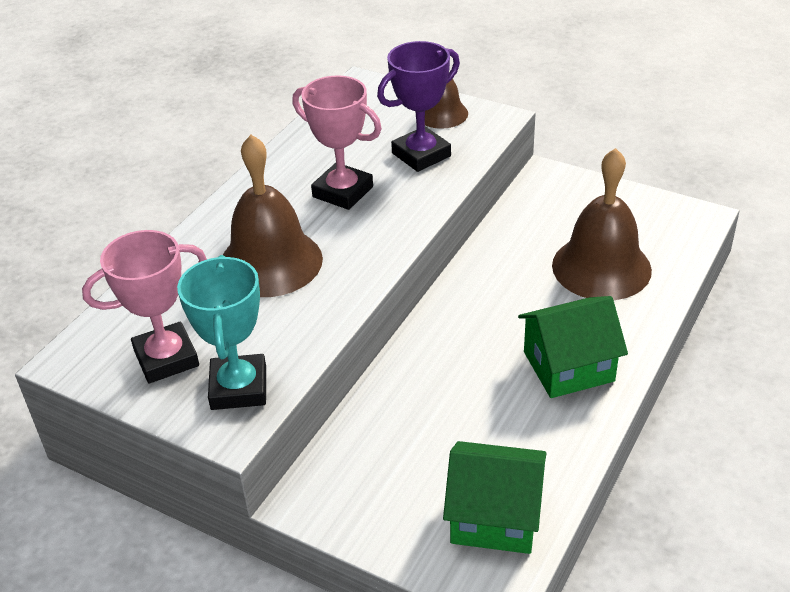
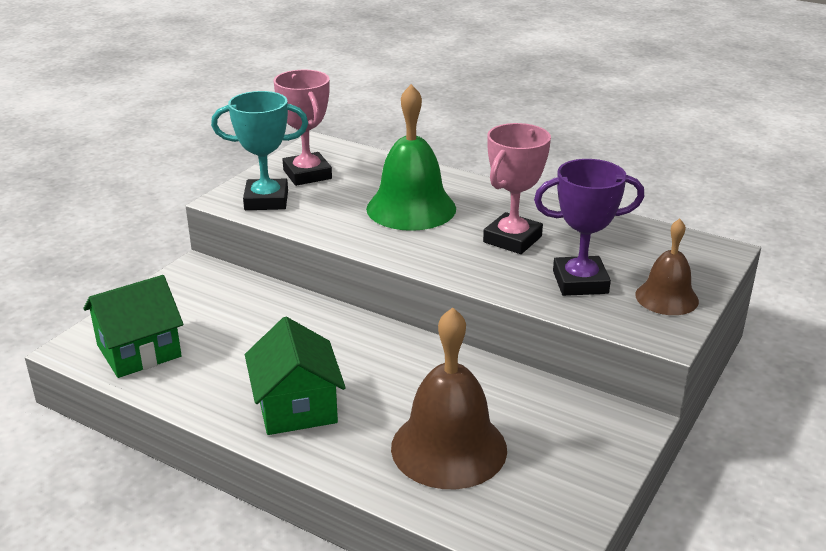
camera: 90 degrees right, 10 degrees down
(270, 262) = (411, 208): brown bell -> green bell
(421, 155) = (580, 282): purple trophy -> purple trophy turned 60 degrees counterclockwise
(494, 516) = (139, 351): green house -> green house turned 45 degrees clockwise

